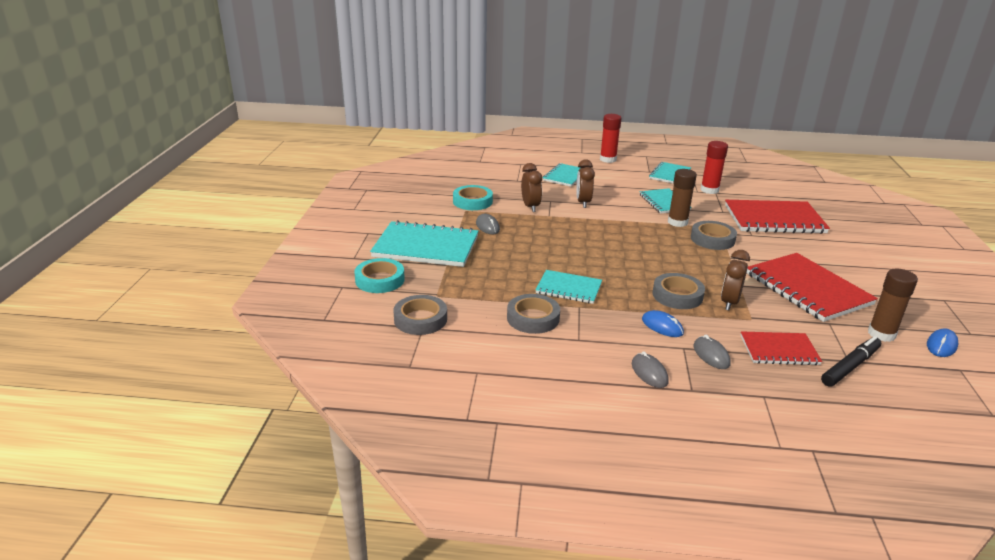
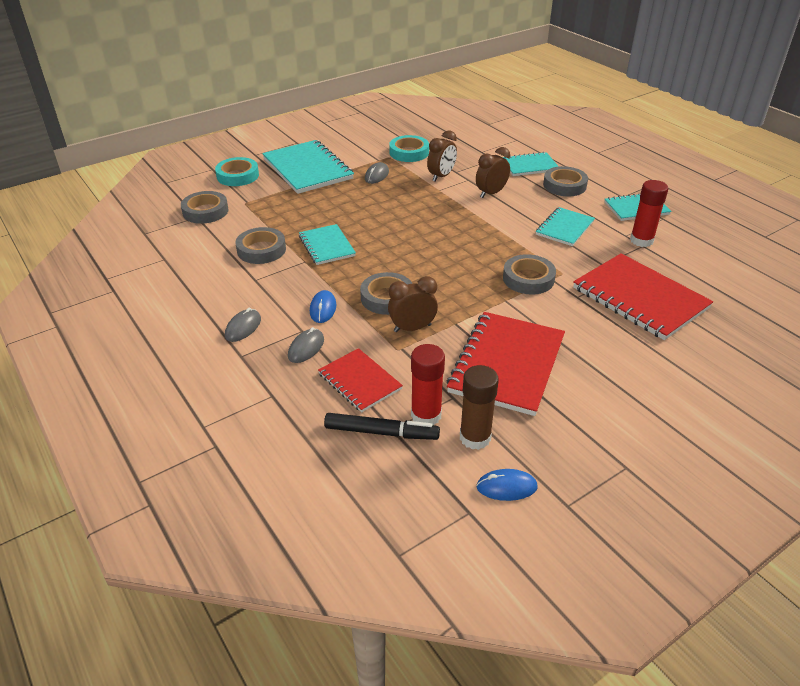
camera: 50 degrees right, 10 degrees up
(608, 159) = (607, 169): red glue stick -> red glue stick (426, 415)
(609, 179) = (564, 185): none -> grey tape
(677, 222) = (533, 249): brown glue stick -> none

